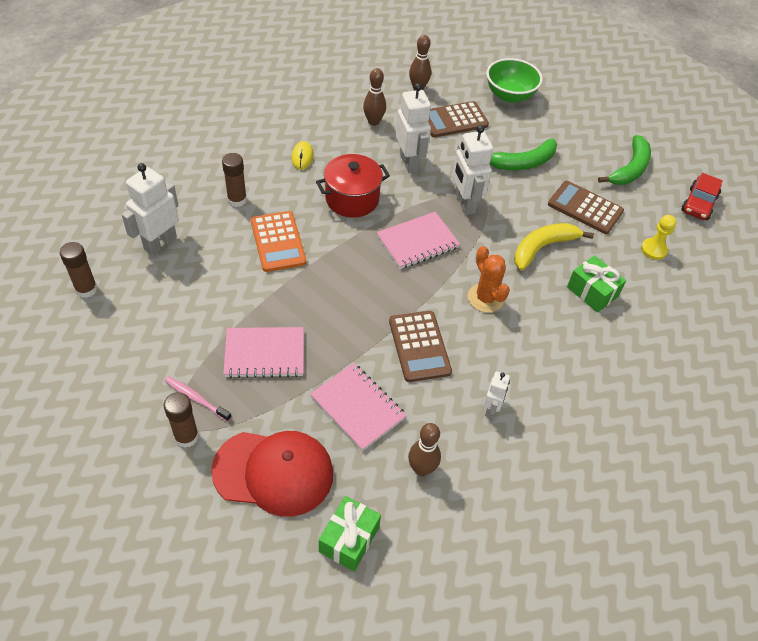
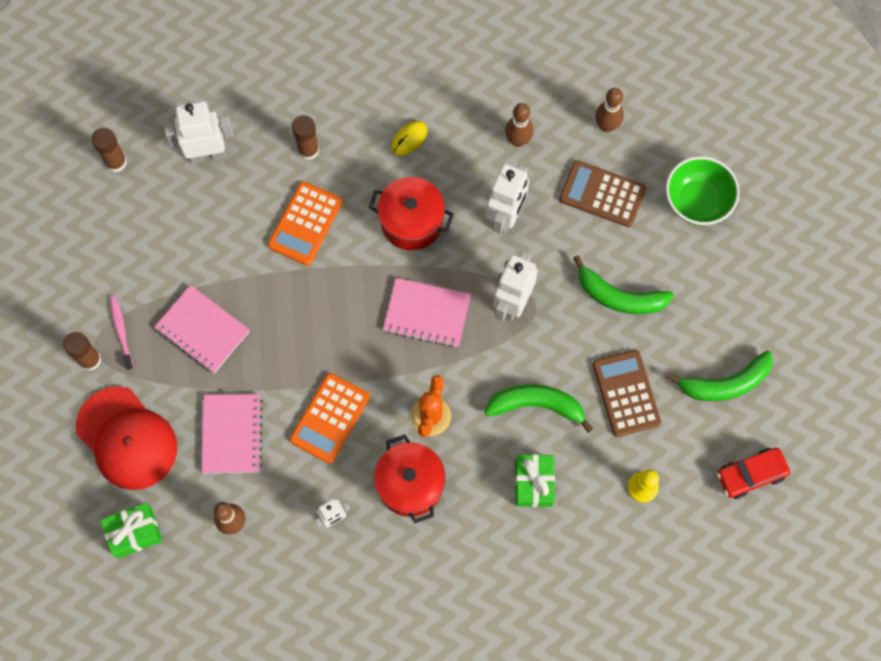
camera: 45 degrees right, 20 degrees up
(419, 346) = (330, 418): brown calculator -> orange calculator
(518, 348) = (410, 484): none -> red pot
(543, 247) = (537, 405): yellow banana -> green banana

